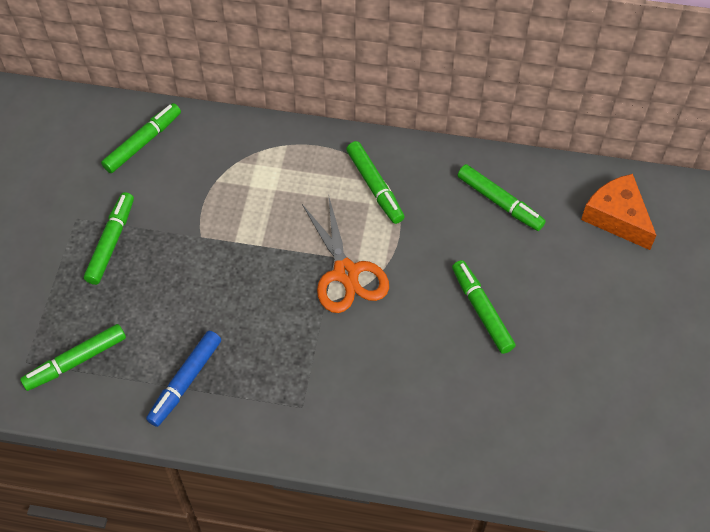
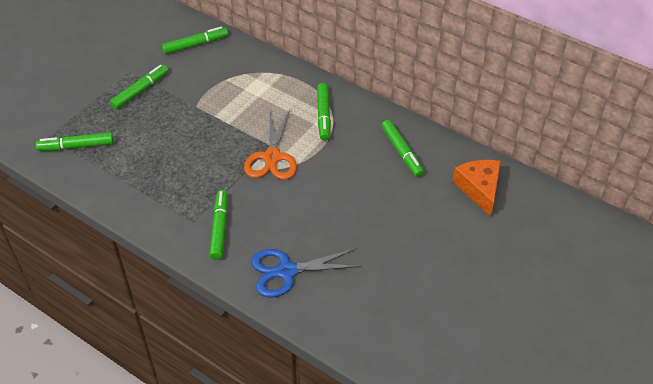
camera: 25 degrees right, 10 degrees down
(185, 381) = (132, 181): blue marker -> none
(458, 426) = (286, 271): none -> blue scissors
(481, 310) = (347, 210): green marker -> green marker (220, 228)

